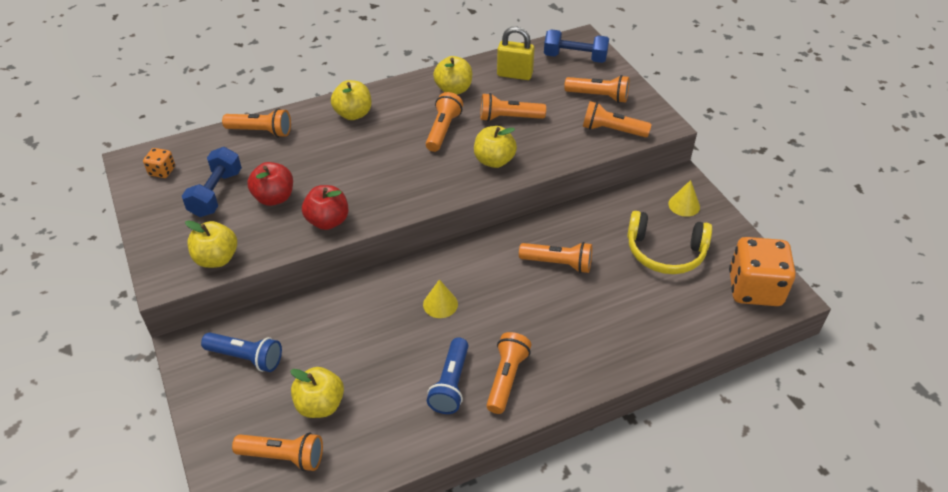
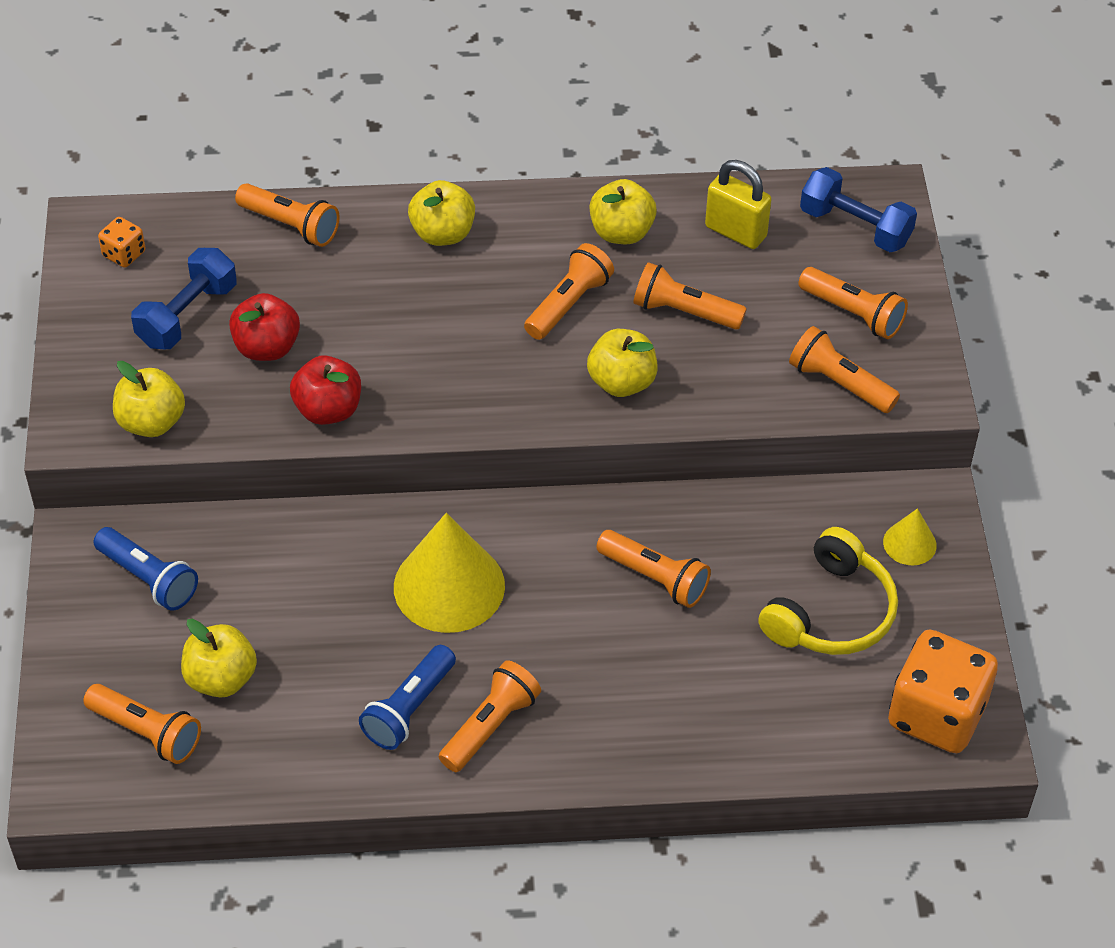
camera: 20 degrees right, 5 degrees up
(440, 304) = (449, 586): yellow cone -> yellow cone, size x2.06
(665, 252) = (831, 612): yellow headphones -> yellow headphones turned 90 degrees counterclockwise

